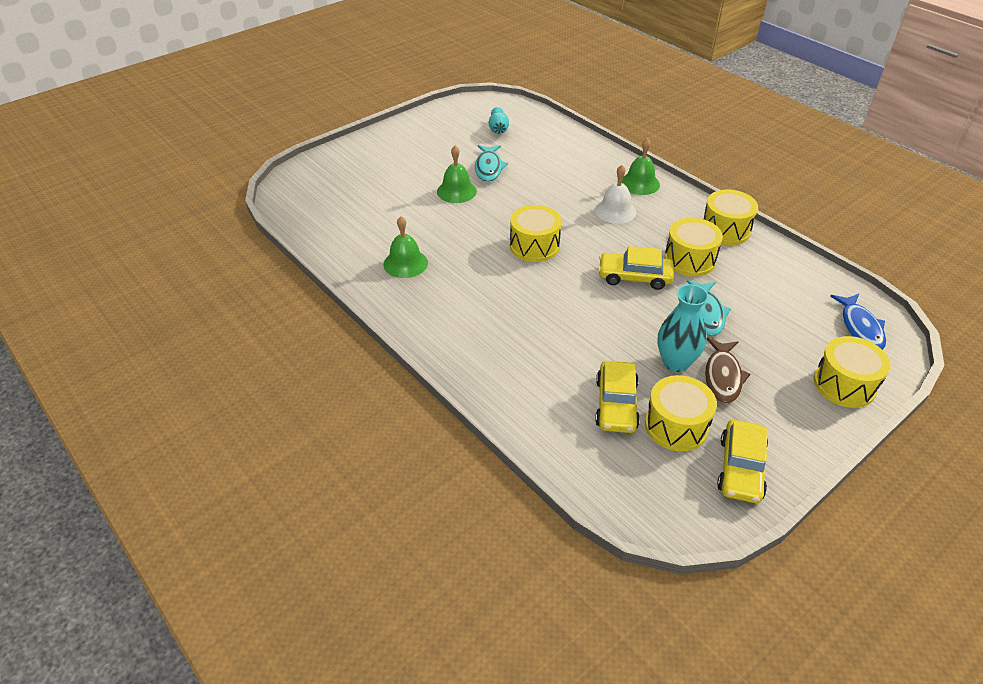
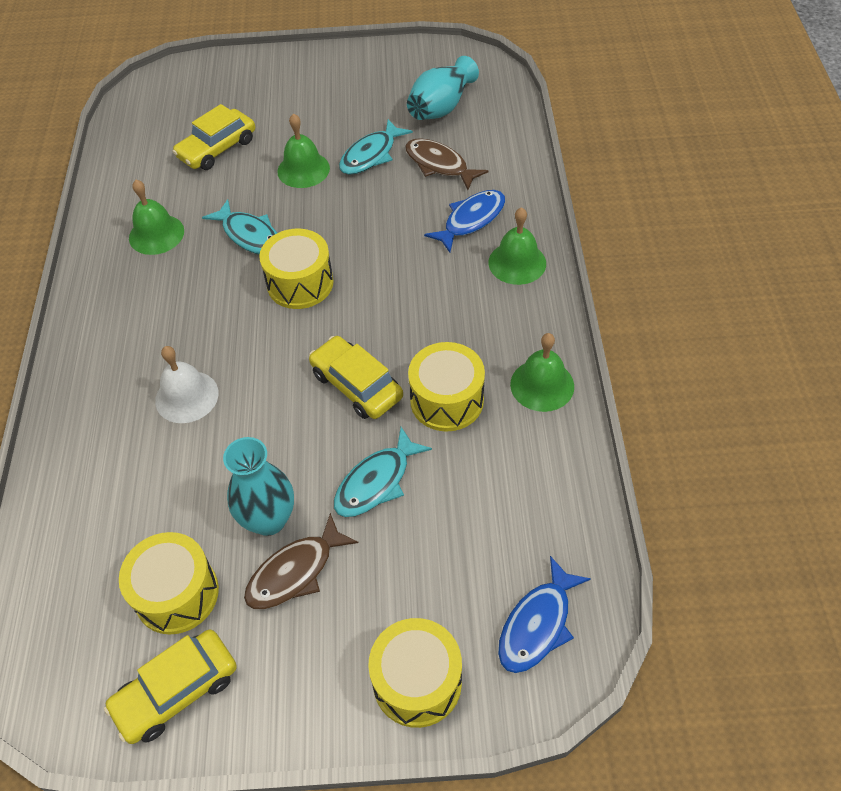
camera: 40 degrees right, 10 degrees up
(469, 237) = (250, 235): none -> turquoise fish
(498, 129) = (441, 107): turquoise vase -> turquoise vase, size x1.61
(536, 157) = (439, 165): none -> brown fish
(589, 175) = (471, 220): none -> blue fish
(615, 211) = (441, 286): white bell -> white bell (186, 396)
(616, 404) = (151, 526): yellow car -> yellow car (217, 148)
(725, 230) = (542, 385): yellow drum -> green bell

